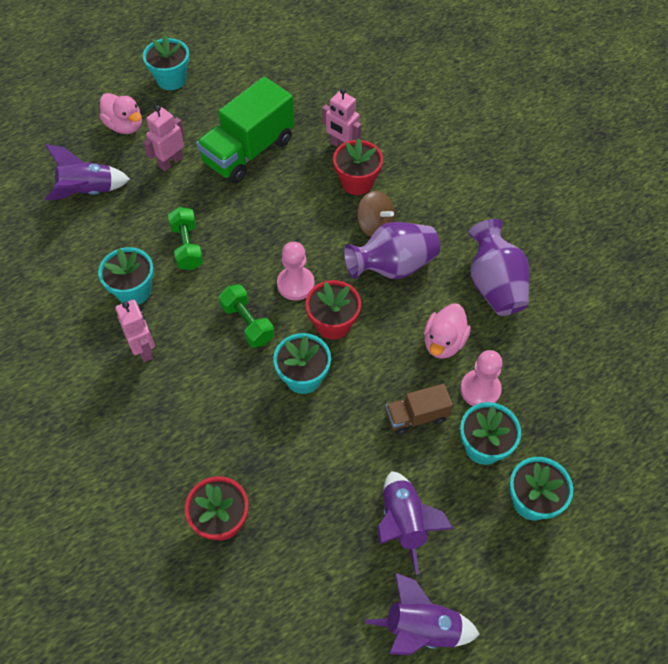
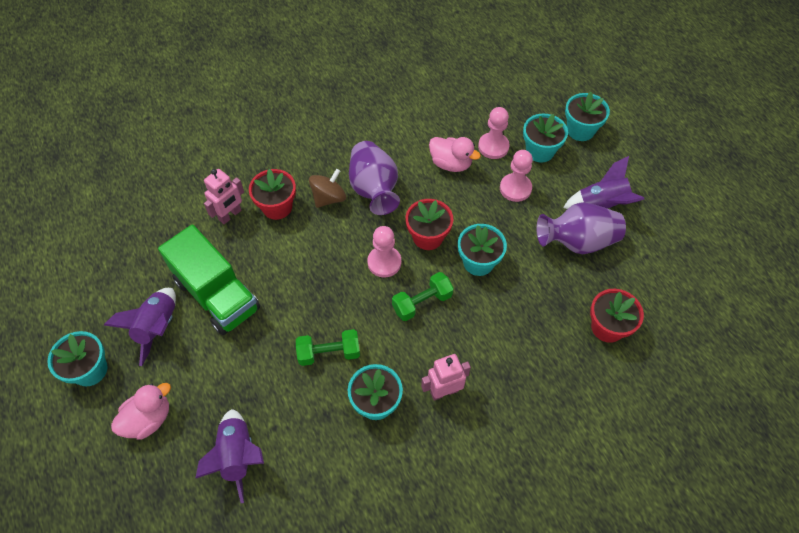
camera: 85 degrees left, 0 degrees up
(170, 162) = (215, 370): pink robot -> none
(416, 416) = (515, 188): brown truck -> pink pawn
(421, 628) = (676, 203): purple rocket -> purple rocket (158, 327)
(494, 285) = (400, 125): purple vase -> purple vase (577, 241)

